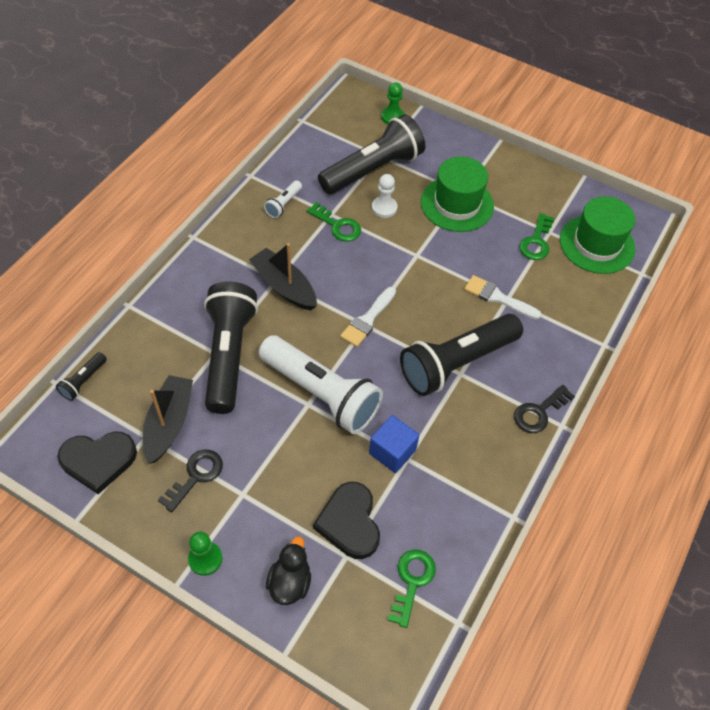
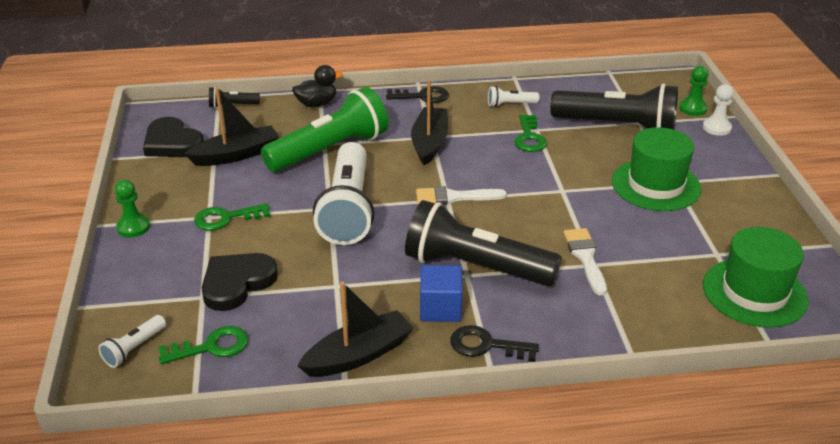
camera: 55 degrees right, 20 degrees down
(196, 476) = (202, 188): black key -> black key (422, 96)
(229, 355) = (330, 150): black flashlight -> green flashlight
(290, 582) = (149, 278): black duck -> black duck (317, 104)
(371, 638) = (134, 348): none -> white flashlight
(384, 208) = (586, 150): white pawn -> white pawn (716, 128)
(392, 452) = (334, 273): blue cube -> blue cube (440, 308)
(492, 492) = (358, 355): none -> black boat
(536, 241) = (690, 251): green key -> green key (226, 218)

